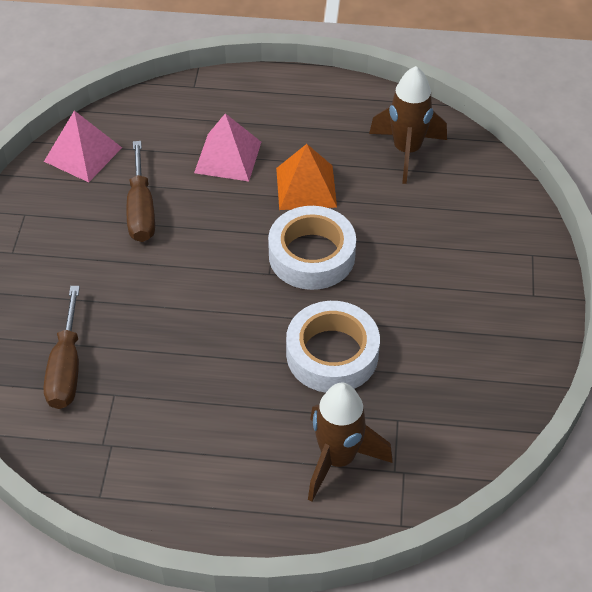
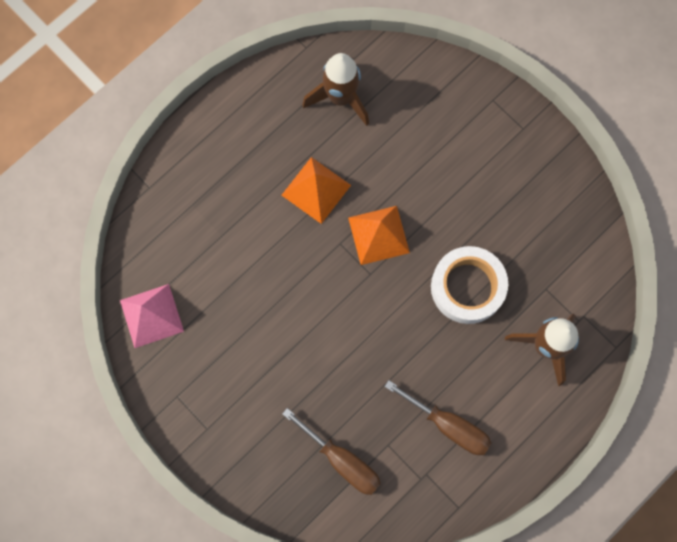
camera: 50 degrees left, 25 degrees up
(141, 210) = (242, 314): brown screwdriver -> brown screwdriver (448, 425)
(228, 157) = (242, 219): pink pyramid -> none
(311, 255) = (378, 235): white tape -> orange pyramid

